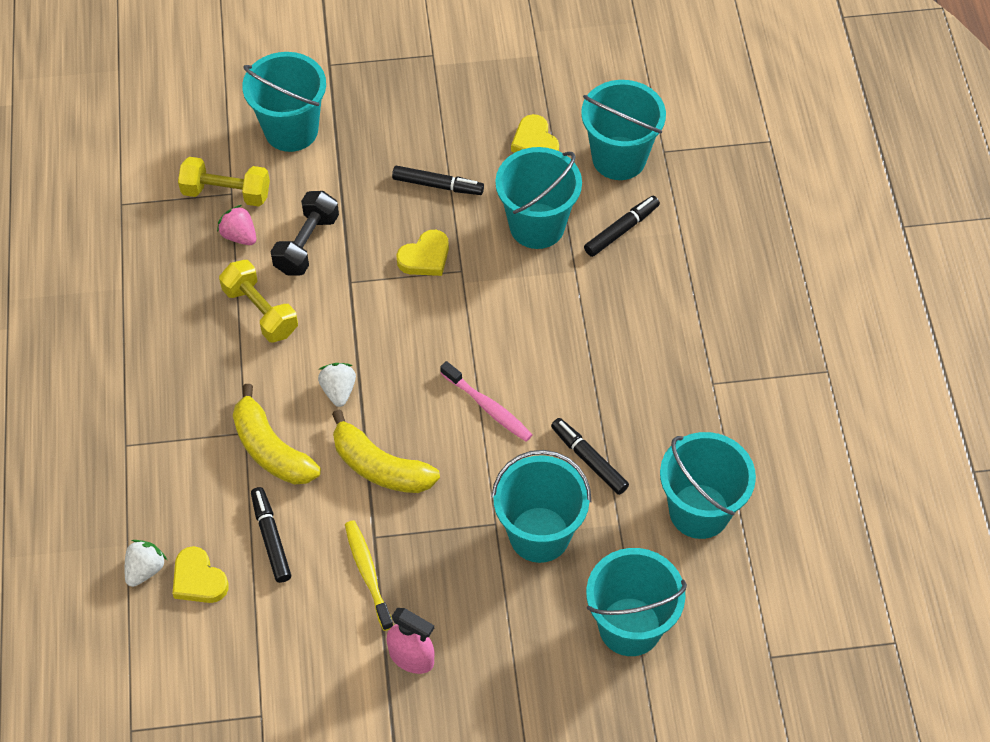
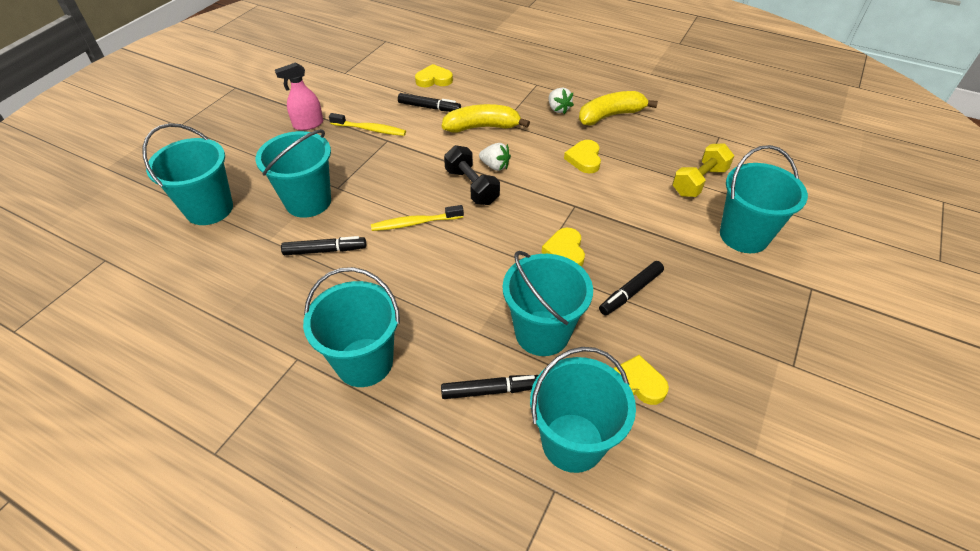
camera: 125 degrees right, 10 degrees down
(145, 569) = (458, 68): white strawberry -> white strawberry (558, 109)
(239, 236) = (655, 173): pink strawberry -> none
(260, 311) = (584, 159): yellow dumbbell -> yellow heart
(307, 244) = (624, 199): black dumbbell -> black dumbbell (472, 187)
(380, 466) = (426, 160): yellow banana -> yellow banana (610, 115)
(488, 407) = (415, 223): pink toothbrush -> yellow toothbrush
(621, 230) = (490, 390): black marker -> black marker turned 90 degrees counterclockwise
(699, 511) = (225, 285): turquoise bucket -> turquoise bucket (364, 362)

